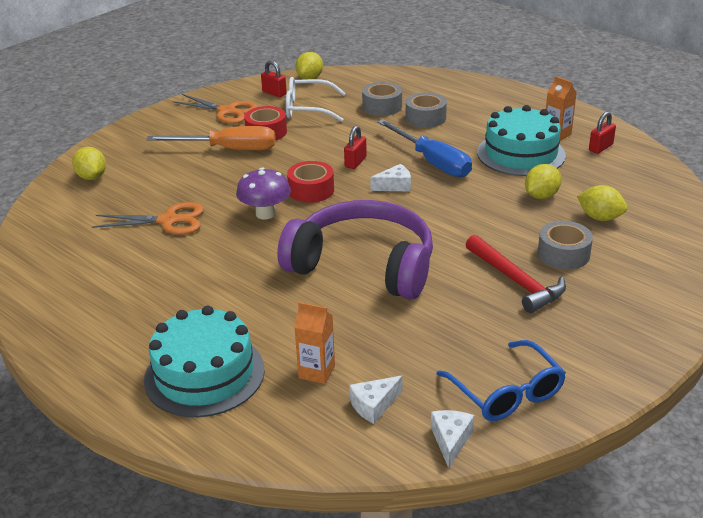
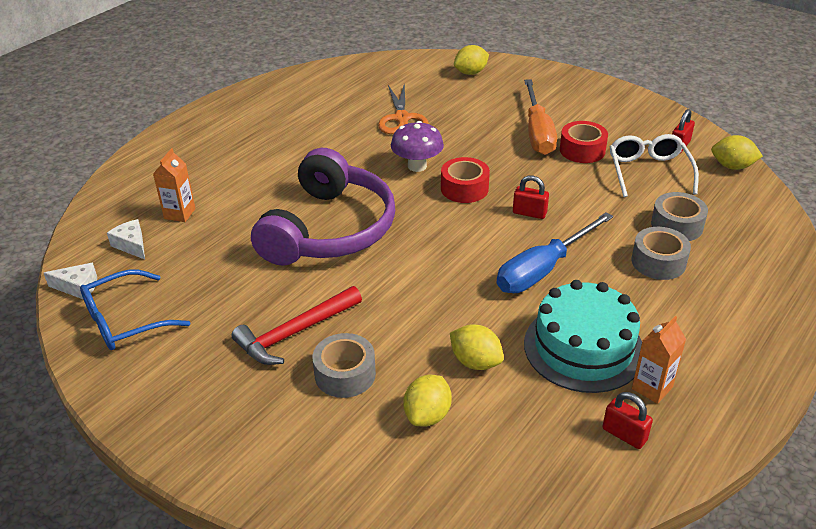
camera: 85 degrees right, 5 degrees up
(204, 374) = (190, 162): turquoise cake -> none
(227, 111) = (621, 122): orange scissors -> none
(395, 186) = (482, 243): white cheese -> none

